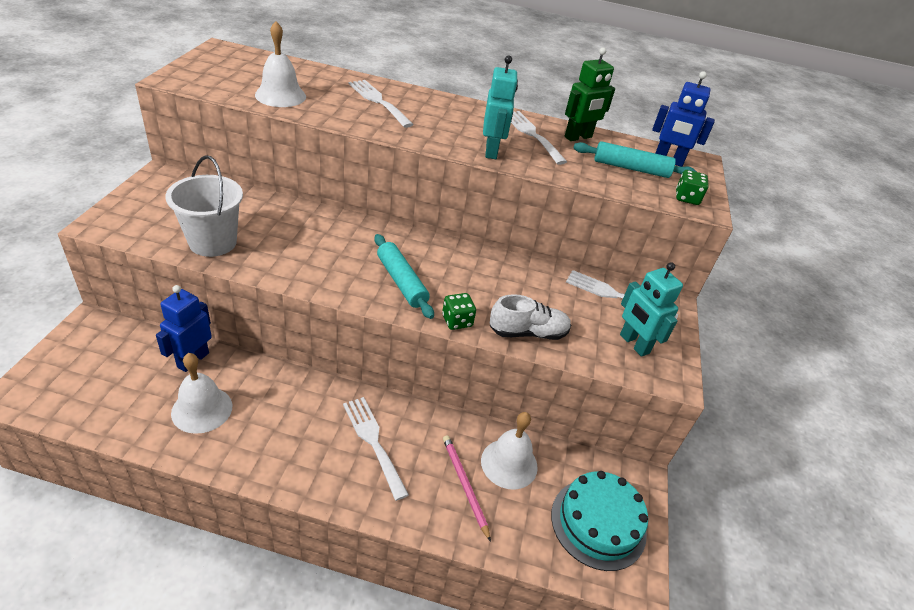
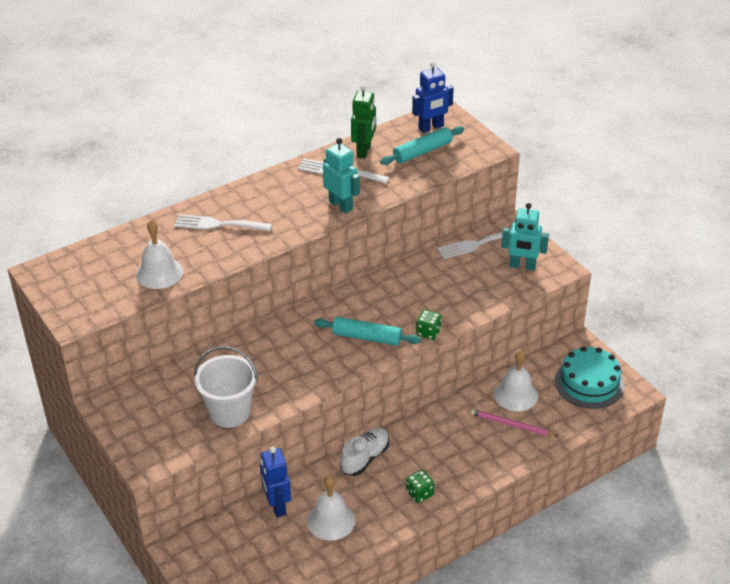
camera: 40 degrees left, 0 degrees up
(373, 442) = (440, 448): white fork -> none
(528, 332) = (469, 306): white shoe -> white shoe (365, 458)
(687, 198) = (475, 150): green dice -> green dice (419, 493)

